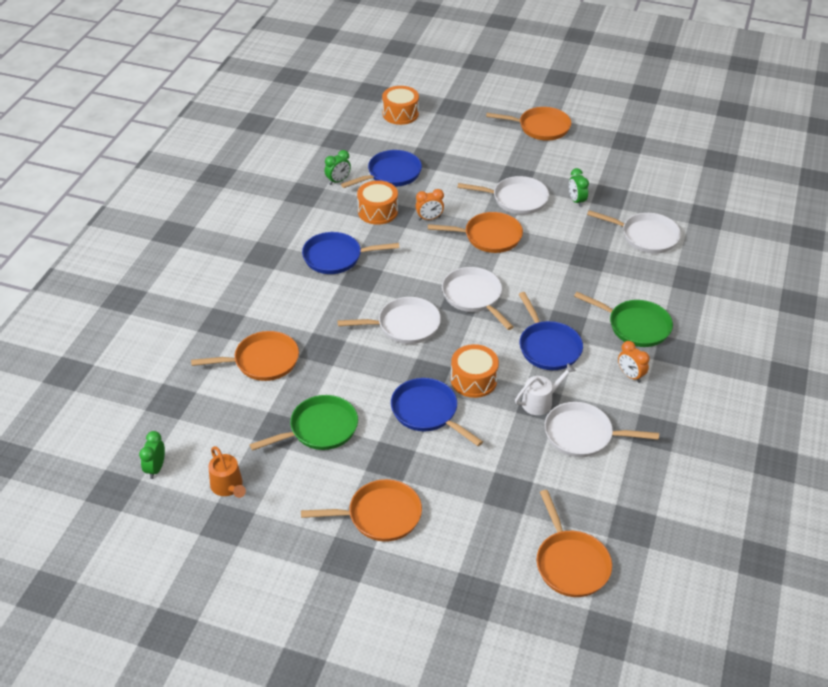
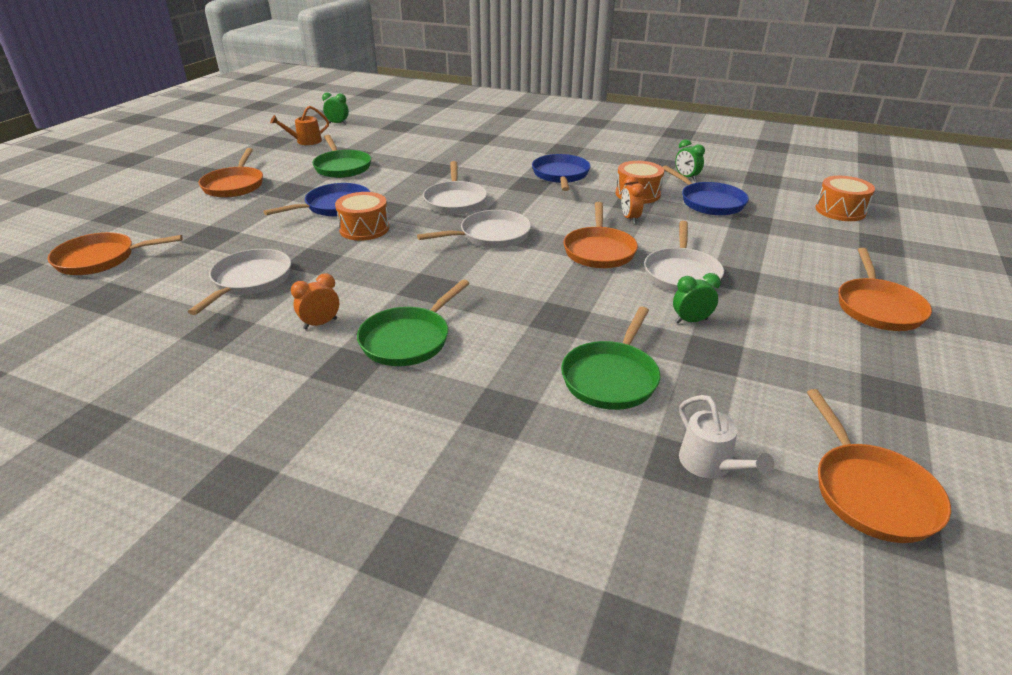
camera: 95 degrees right, 10 degrees down
(262, 361) = (429, 149): orange pan -> orange pan (870, 492)
(540, 401) = (313, 261): white watering can -> white watering can (710, 464)
(548, 347) = (395, 272): blue pan -> none
(645, 236) = (611, 377): white pan -> green pan

